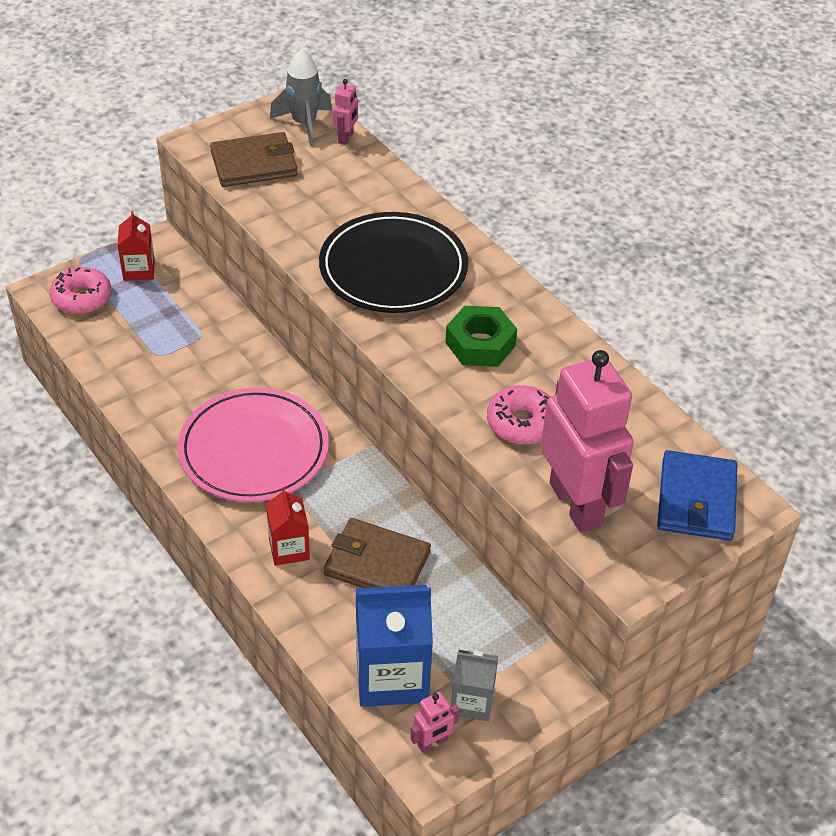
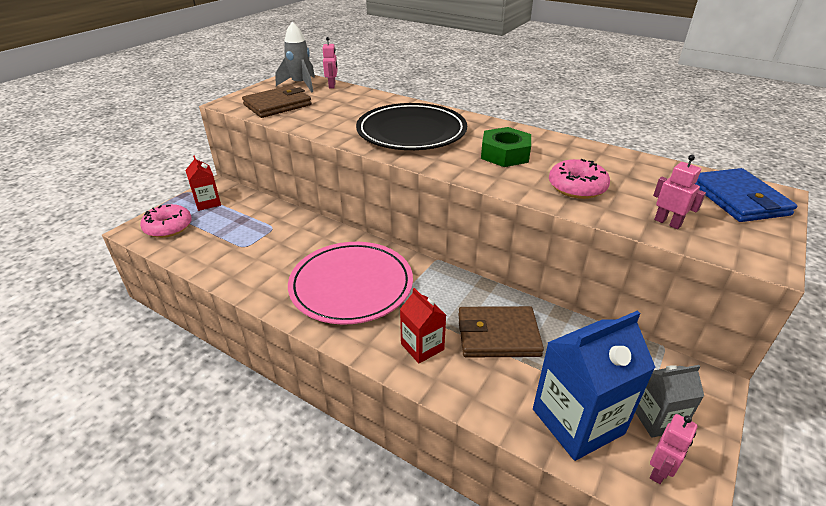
camera: 20 degrees left, 10 degrees down
(576, 504) = (667, 222): pink robot -> pink robot, size x0.41

